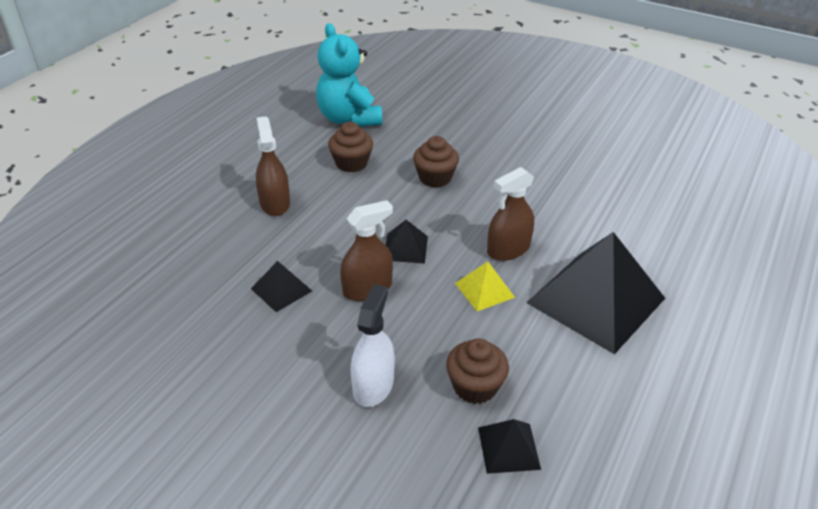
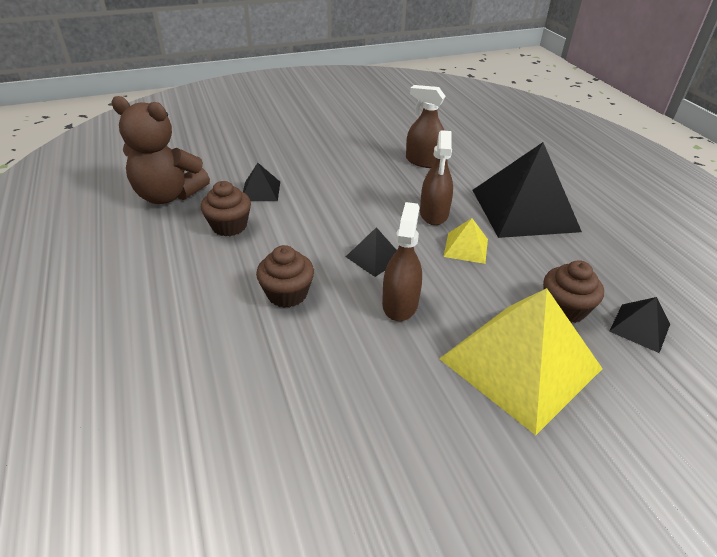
camera: 50 degrees left, 0 degrees up
(275, 203) = (216, 297): brown spray bottle -> brown spray bottle (424, 161)
(281, 290) = (342, 357): black pyramid -> black pyramid (261, 191)
(349, 118) = (168, 195): turquoise teddy bear -> brown teddy bear
(373, 385) = (520, 363): white spray bottle -> yellow pyramid
(435, 178) = (311, 199): brown cupcake -> brown cupcake (287, 294)

